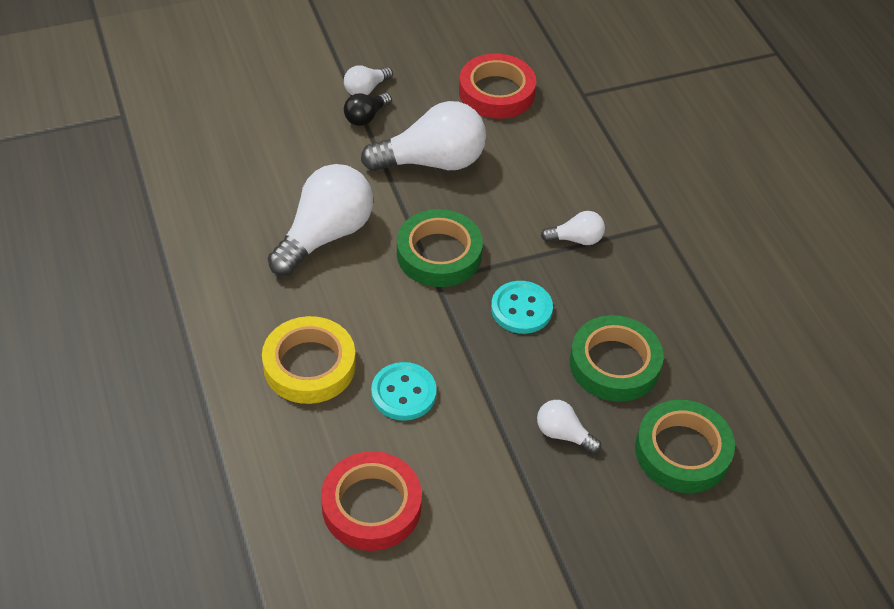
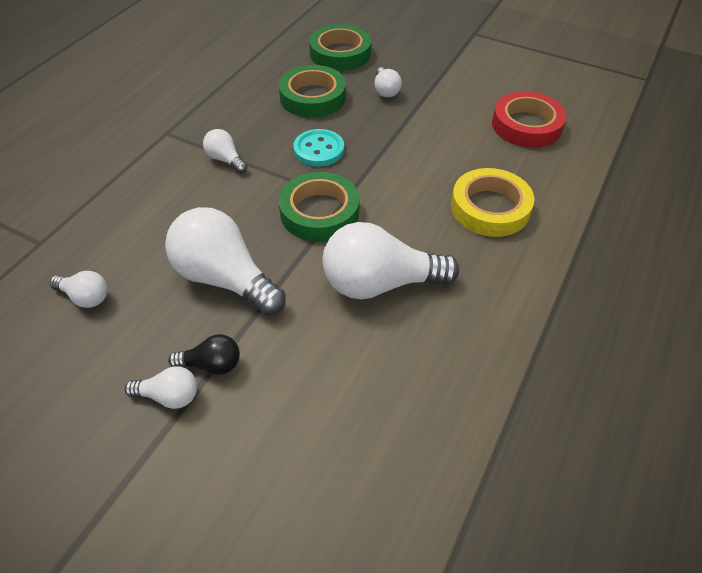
camera: 130 degrees left, 0 degrees up
(403, 393) = (447, 157): turquoise button -> none
(496, 92) = (85, 297): red tape -> white light bulb

